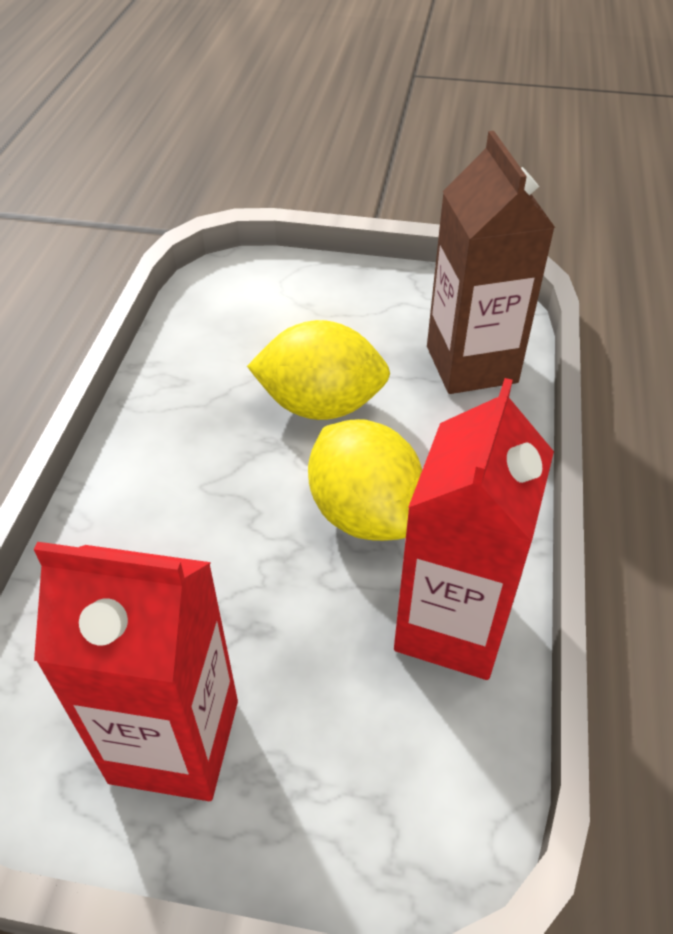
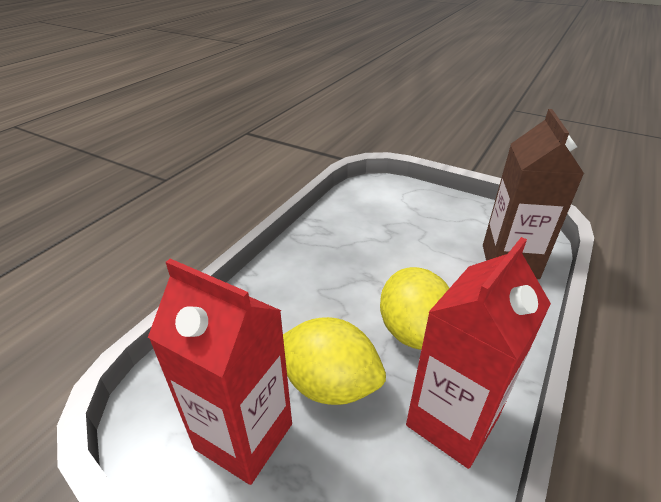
camera: 20 degrees right, 10 degrees down
(321, 405) = (405, 262): yellow lemon -> yellow lemon (329, 384)

